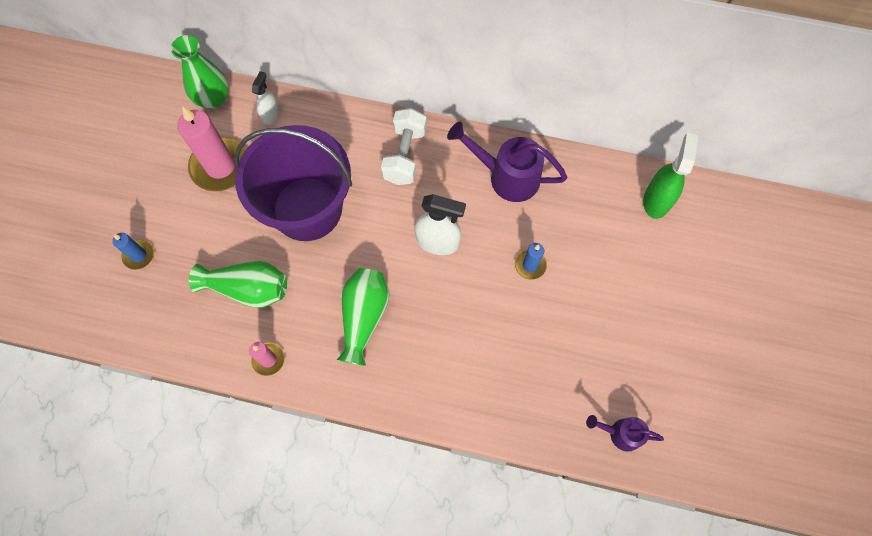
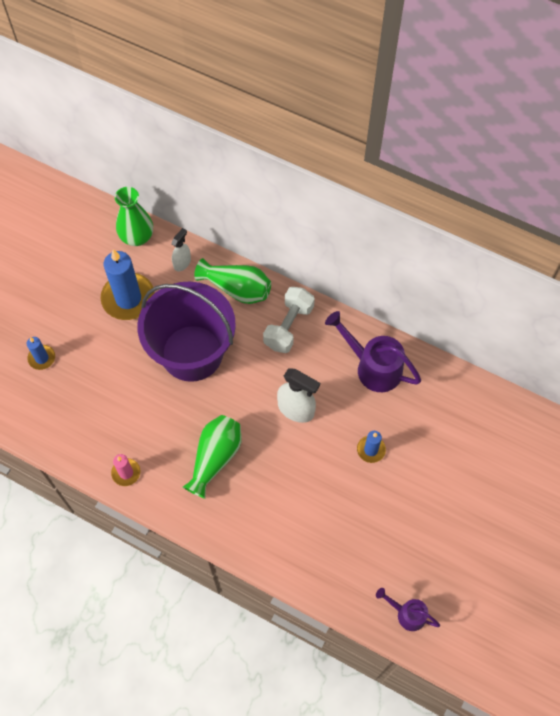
camera: 15 degrees right, 5 degrees down
(220, 166) = (128, 298): pink candle -> blue candle
(248, 289) = (125, 409): green vase -> green vase (237, 289)
(656, 200) = (501, 420): green spray bottle -> none

